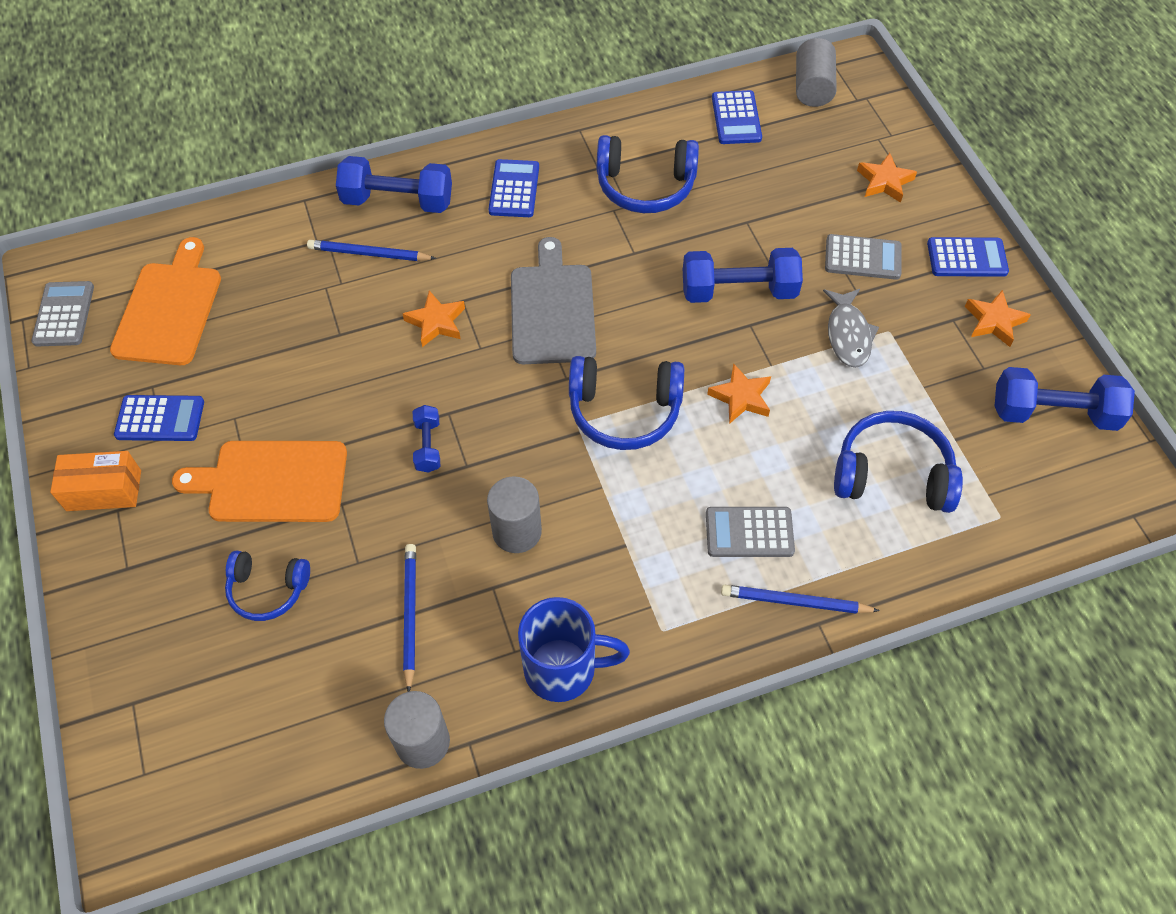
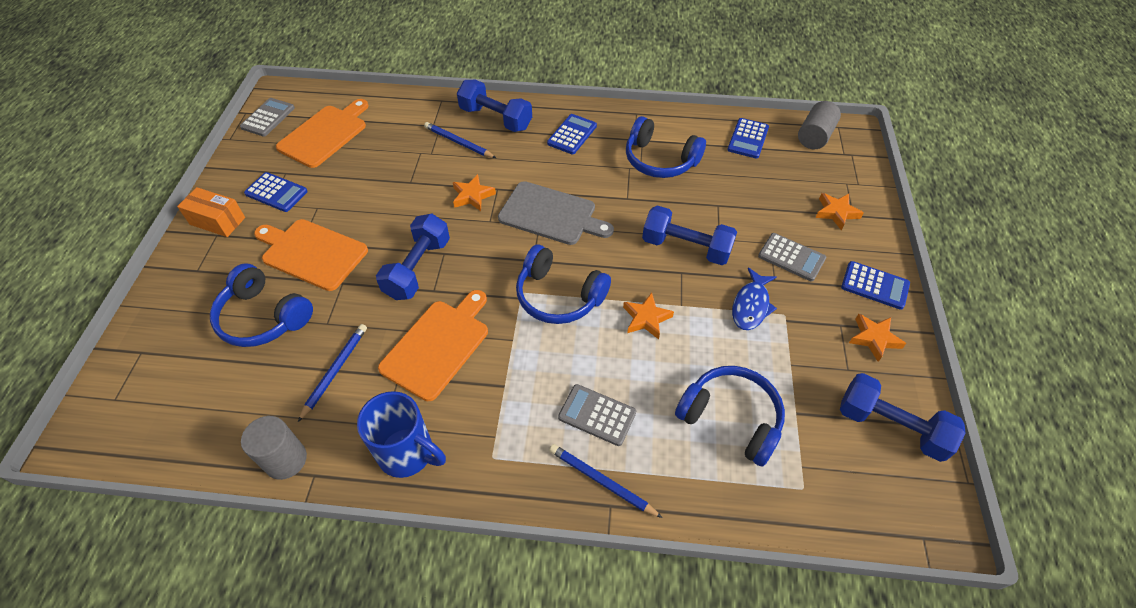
camera: 25 degrees right, 5 degrees down
(268, 589) = (263, 317): blue headphones -> blue headphones, size x1.57
(428, 446) = (418, 268): blue dumbbell -> blue dumbbell, size x1.90
(517, 531) = (437, 346): grey cylinder -> orange cutting board
(552, 309) = (551, 214): grey cutting board -> grey cutting board turned 90 degrees clockwise
(848, 334) = (751, 305): grey fish -> blue fish

